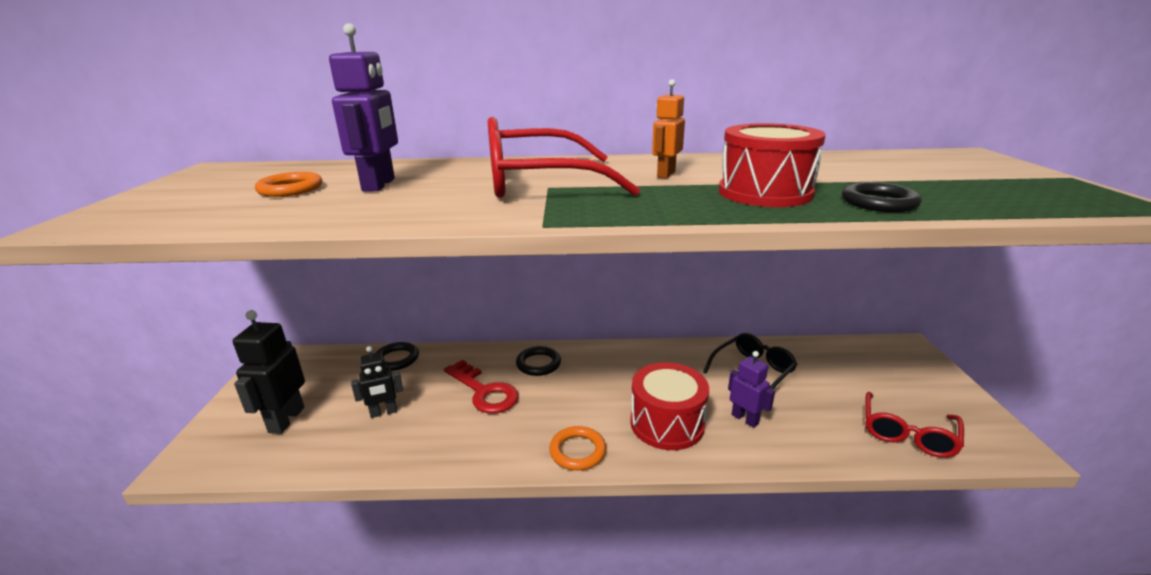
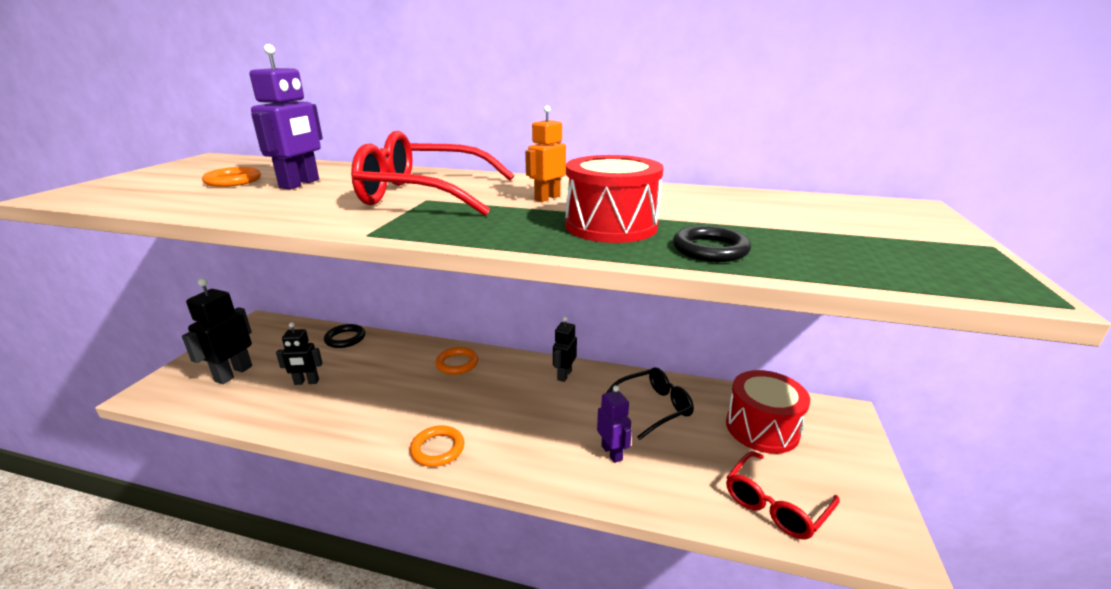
camera: 15 degrees right, 0 degrees up
(484, 391) = (395, 379): red key -> none
(538, 364) = (457, 363): black ring -> orange ring
(652, 356) = (564, 375): none -> black robot
(667, 423) = (534, 441): red drum -> red drum (762, 428)

